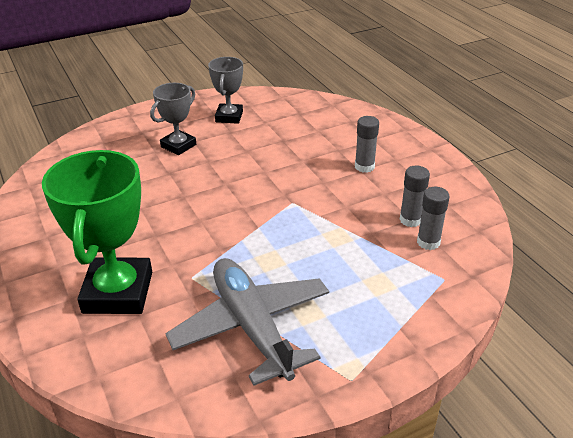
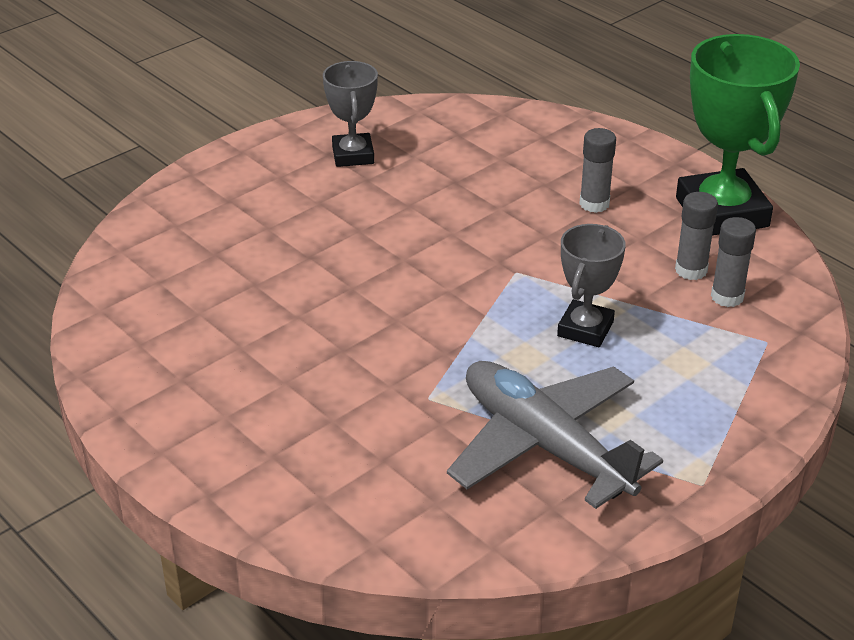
camera: 15 degrees left, 0 degrees up
(118, 292) = (336, 435): green trophy -> green trophy (722, 212)
(178, 146) = (299, 213): grey trophy -> grey trophy (585, 329)

